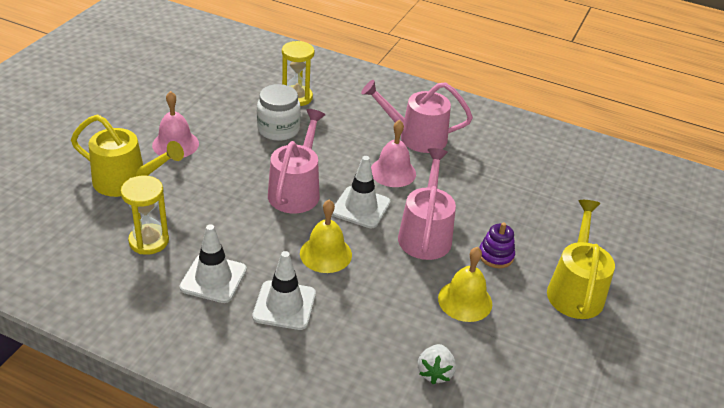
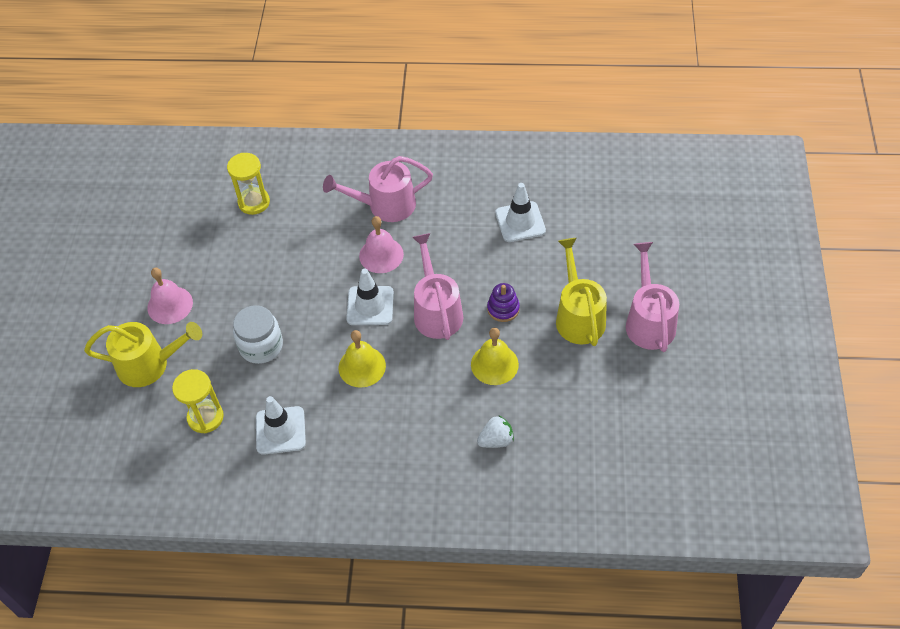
camera: 15 degrees left, 15 degrees up
(278, 129) = (255, 248): white jar -> white jar (261, 346)
(284, 305) = (351, 430): white traffic cone -> white traffic cone (520, 222)
(296, 190) = (305, 310): pink watering can -> pink watering can (649, 320)
(435, 372) = (496, 440): white strawberry -> white strawberry turned 105 degrees counterclockwise

